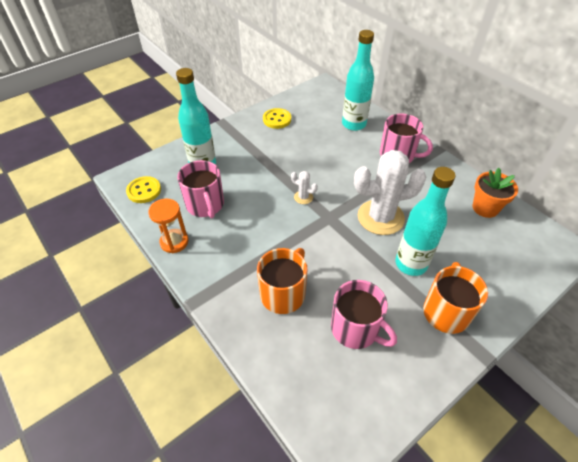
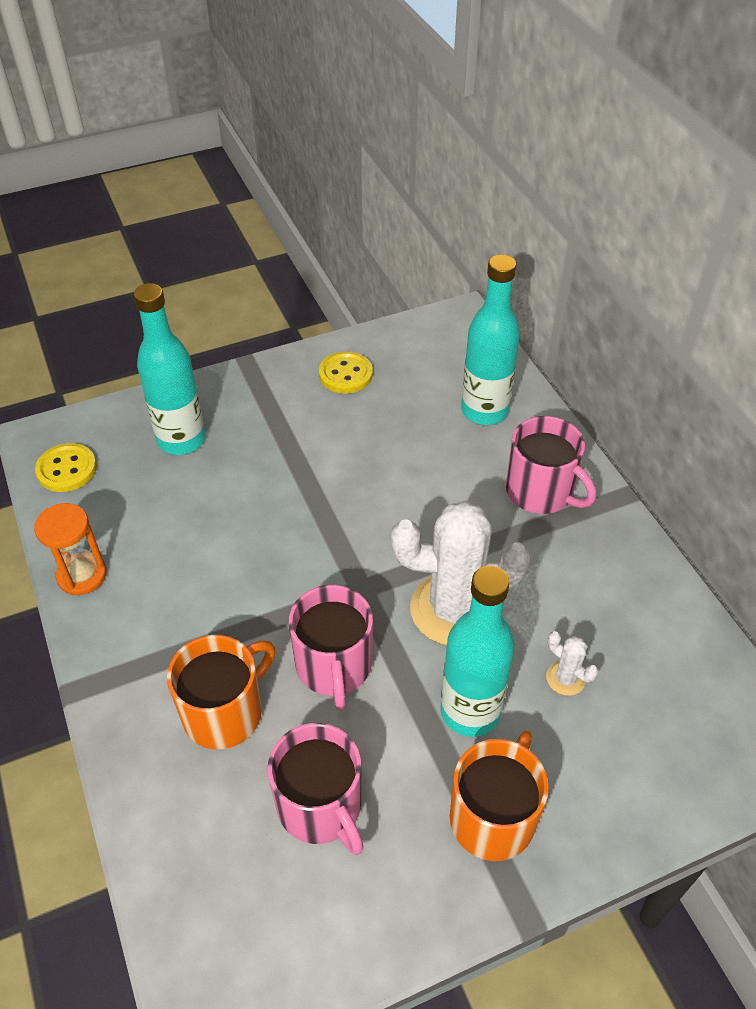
camera: 15 degrees right, 0 degrees up
(205, 205) = (157, 518): pink mug -> pink mug (334, 666)
(303, 197) = (331, 540): white cactus -> white cactus (565, 678)
(485, 208) = (661, 635): orange flower pot -> none

